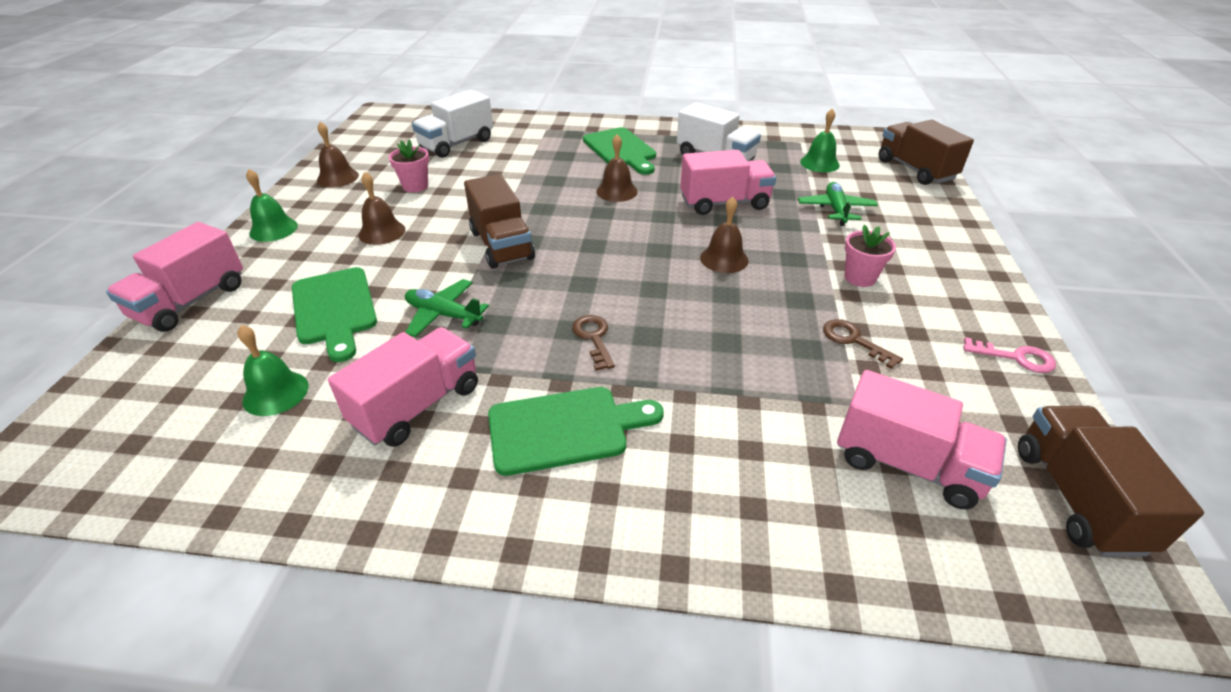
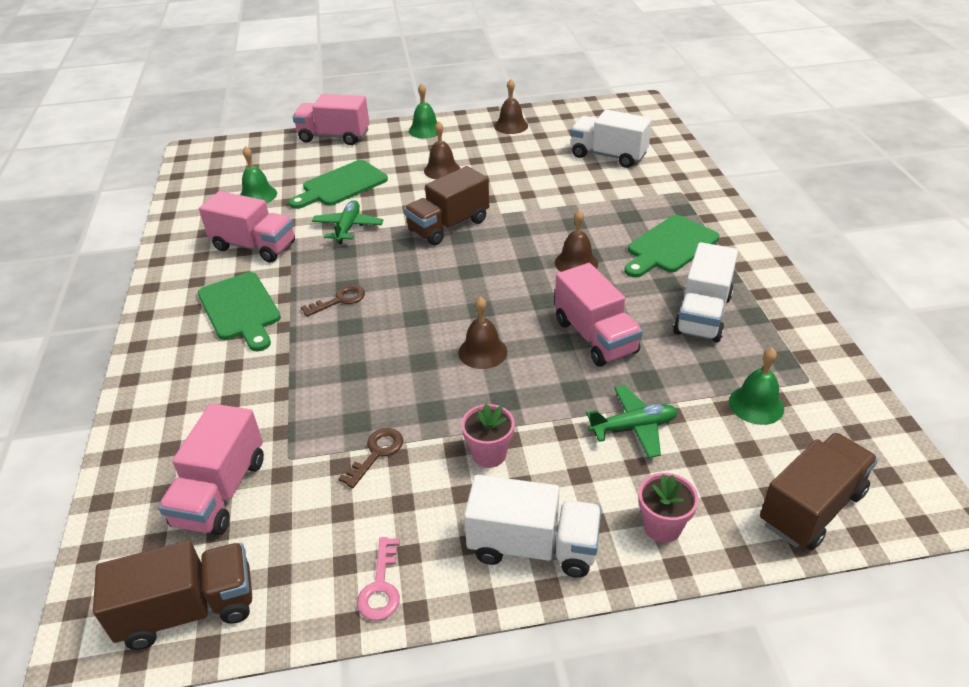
camera: 75 degrees right, 0 degrees up
(415, 186) = (519, 161): pink flower pot -> pink flower pot (662, 527)
(960, 274) = (533, 546): none -> white truck

